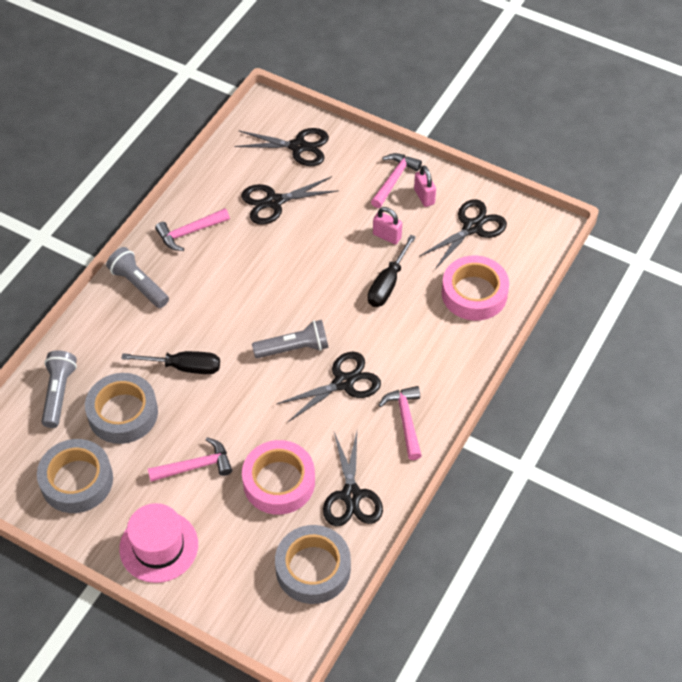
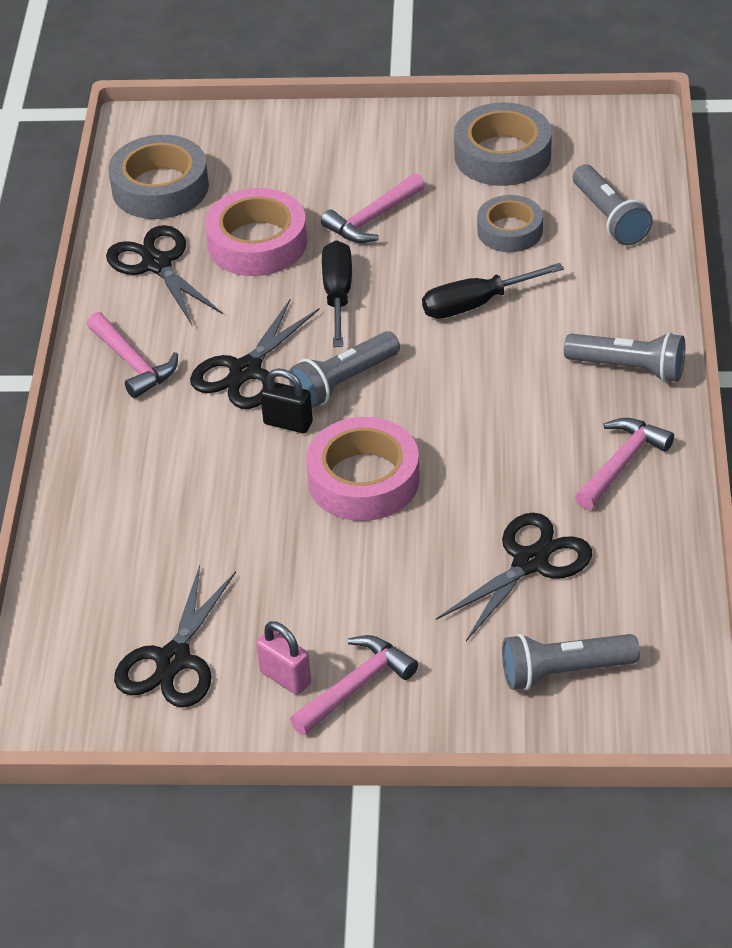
camera: 155 degrees right, 10 degrees down
(123, 413) = (510, 231): grey tape -> grey tape, size x0.65
(159, 546) = (354, 141): pink hat -> none
(298, 147) = (564, 671): black scissors -> grey flashlight
(341, 335) = (288, 423): none -> black padlock
(387, 236) = (308, 586): pink padlock -> none
(388, 283) = (262, 518): black screwdriver -> black screwdriver (338, 295)
(394, 179) = (356, 686): pink hammer -> pink hammer turned 135 degrees counterclockwise
(474, 293) = (118, 559): pink tape -> pink tape (363, 480)

